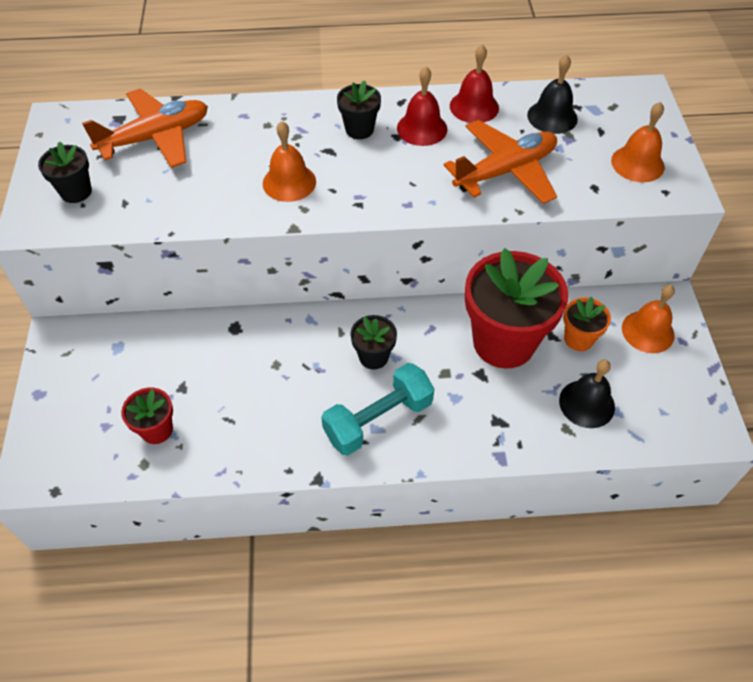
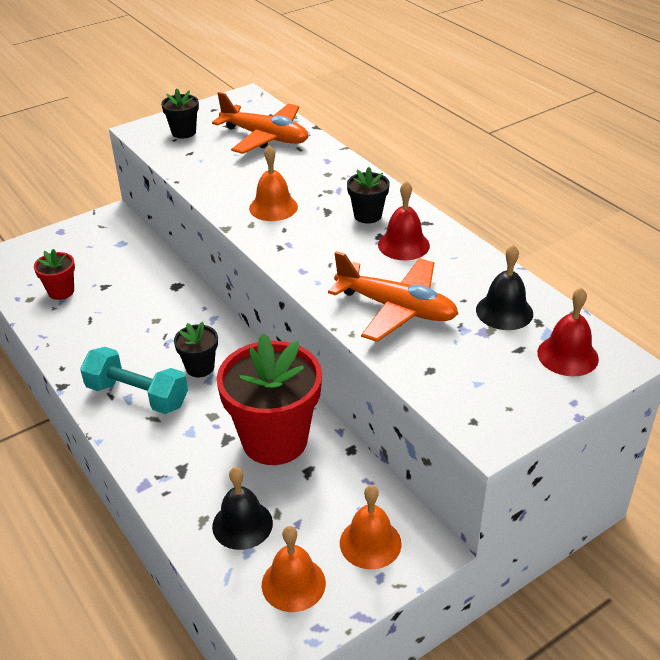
camera: 60 degrees right, 15 degrees down
(474, 106) = (465, 262): red bell -> red bell (567, 355)
(578, 339) = (318, 491): orange flower pot -> none
(637, 163) = (496, 389): orange bell -> orange bell (293, 583)

